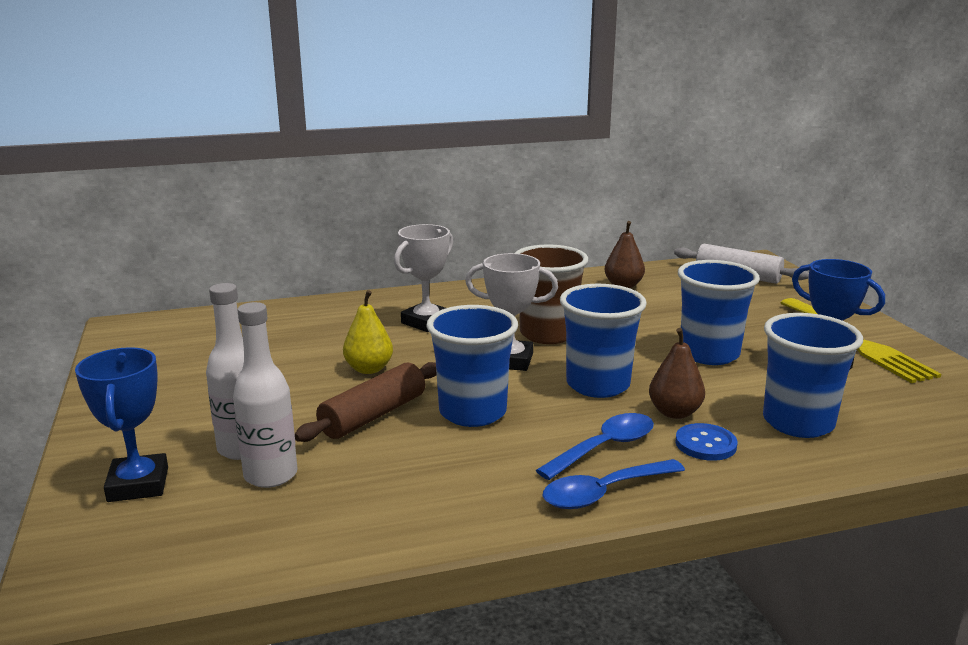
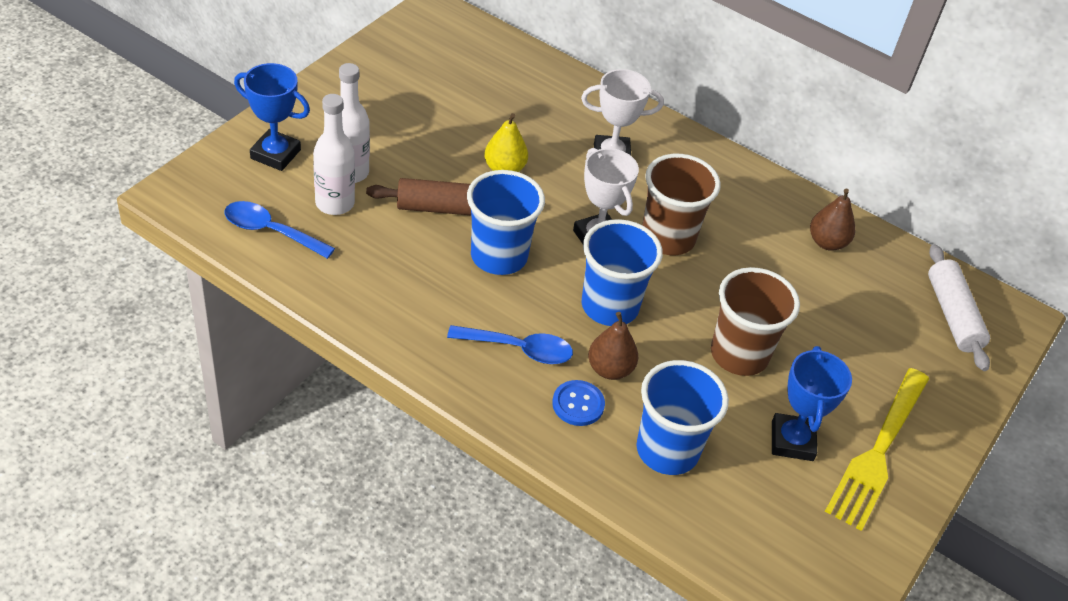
camera: 45 degrees right, 25 degrees up
(138, 484) = (275, 154): blue trophy -> blue trophy turned 75 degrees clockwise
(604, 493) = (460, 372): blue spoon -> blue spoon (270, 231)
(709, 354) = (739, 354): blue cup -> brown cup

